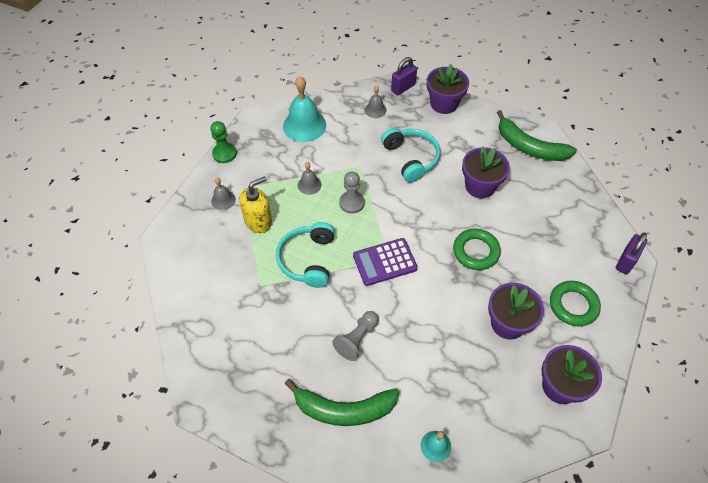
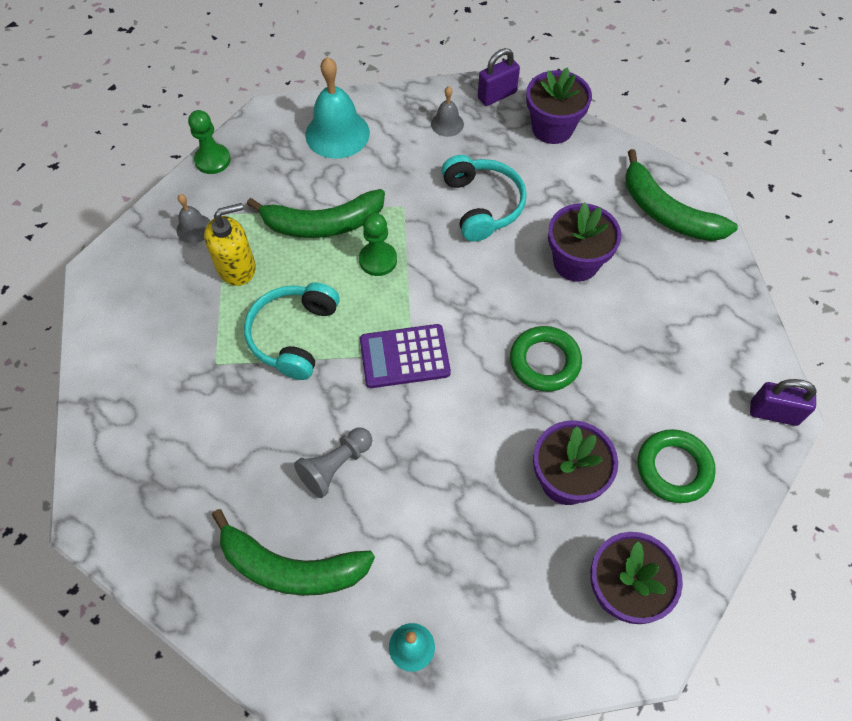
camera: 10 degrees right, 5 degrees up
(309, 185) = (322, 224): grey bell -> green banana
(352, 203) = (378, 260): grey pawn -> green pawn
(626, 261) = (773, 413): purple padlock -> purple padlock turned 60 degrees clockwise

